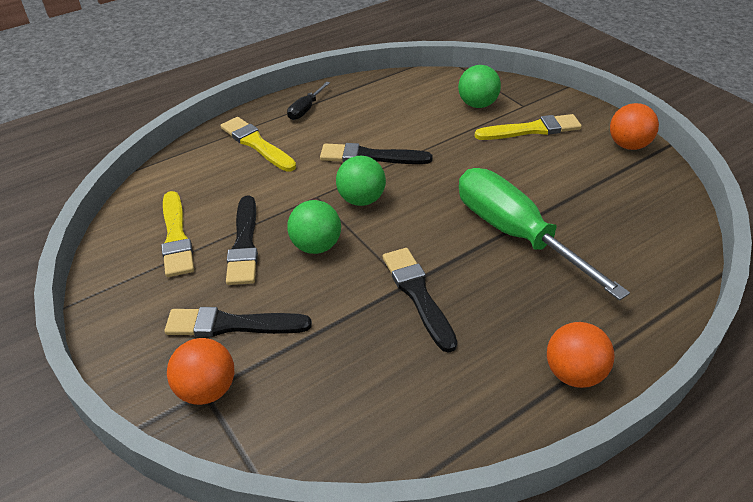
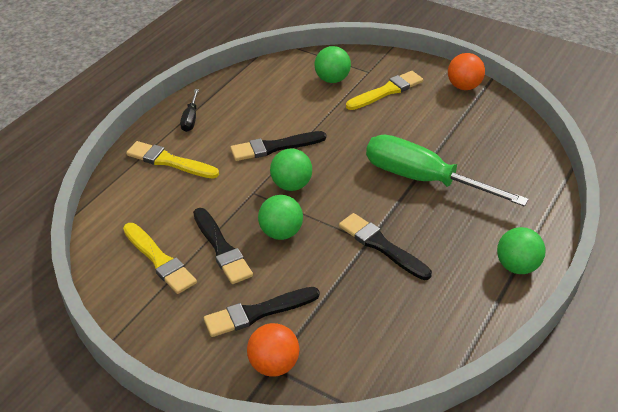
camera: 25 degrees left, 0 degrees up
(574, 374) = (517, 266): orange ball -> green ball

